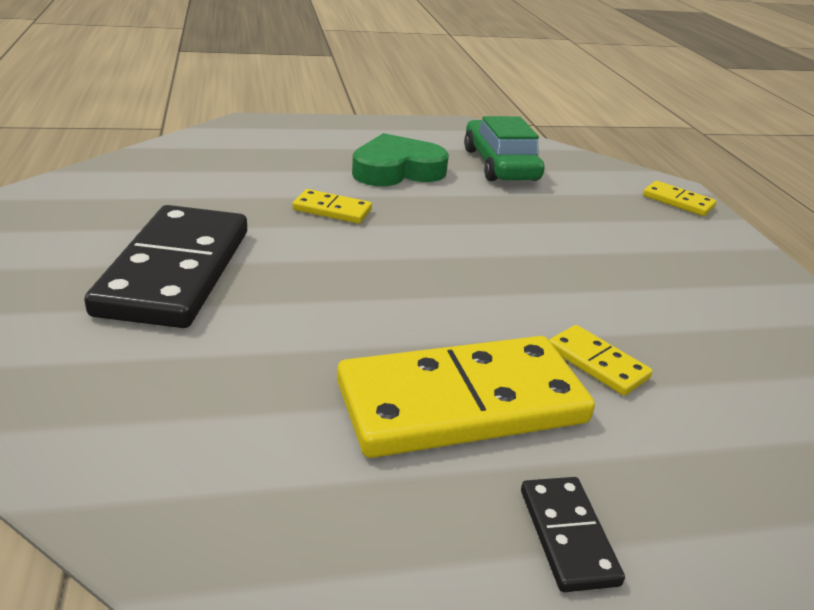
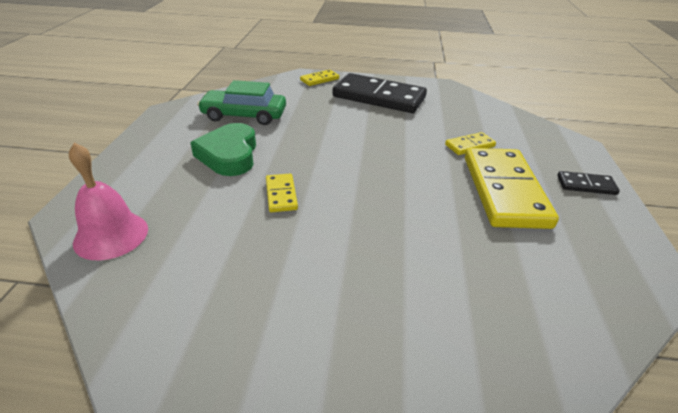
camera: 70 degrees left, 5 degrees up
(175, 271) = (354, 287): black domino -> black domino (379, 97)
(223, 143) = (111, 235): none -> pink bell
(332, 210) = (281, 195): yellow domino -> yellow domino turned 45 degrees counterclockwise

